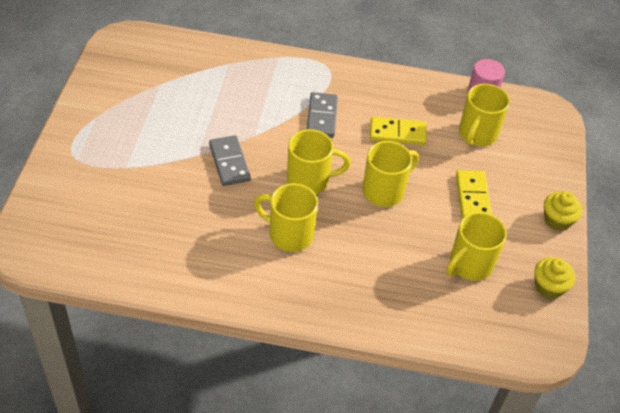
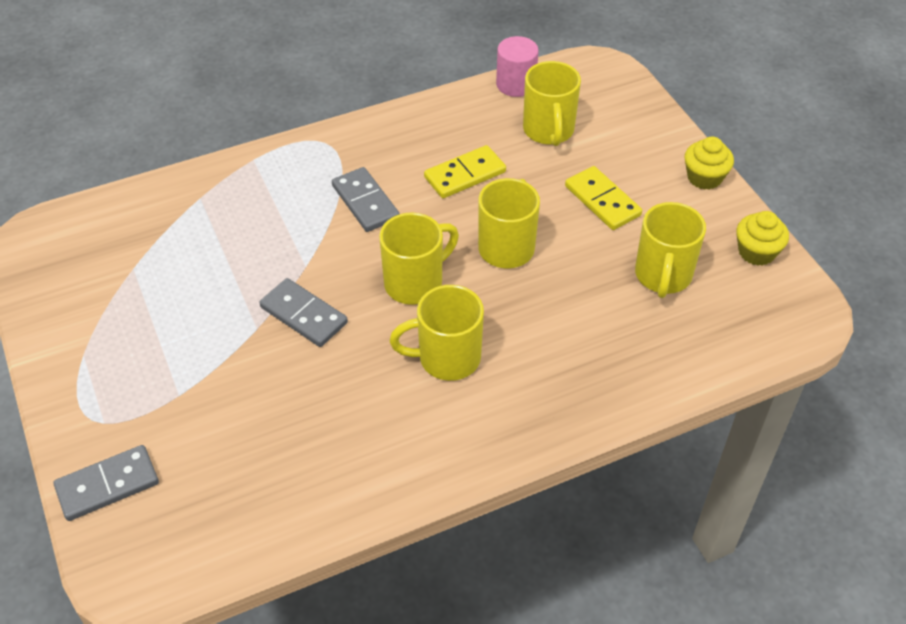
camera: 30 degrees left, 0 degrees up
(51, 193) = (107, 485): none -> grey domino

